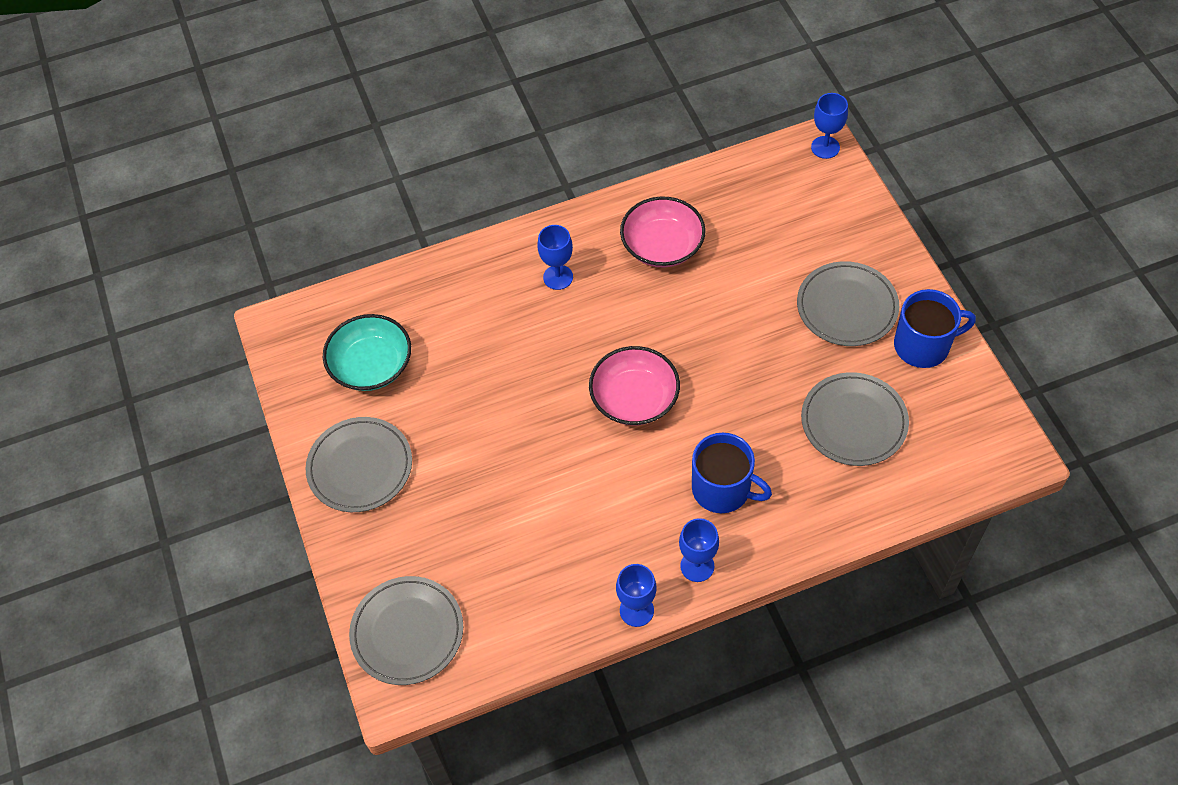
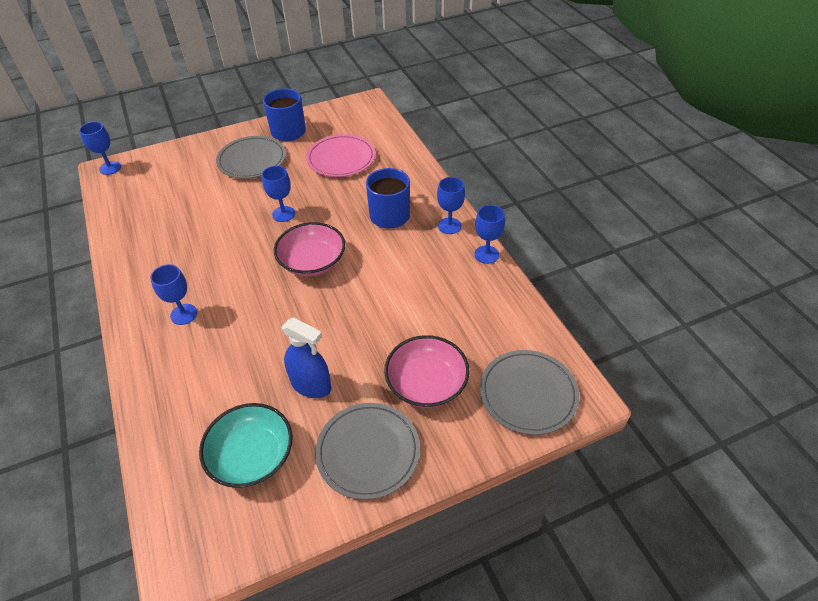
camera: 95 degrees left, 10 degrees down
(447, 410) = (311, 385): none -> blue spray bottle
(662, 246) = (171, 250): pink bowl -> pink bowl (426, 383)
(727, 358) = (283, 214): none -> blue goblet
(854, 421) = (341, 158): grey plate -> pink plate

